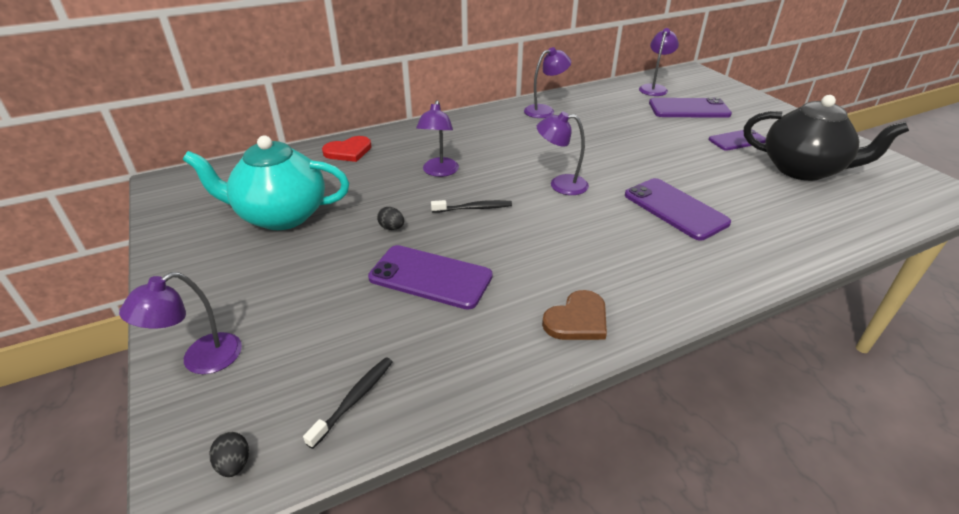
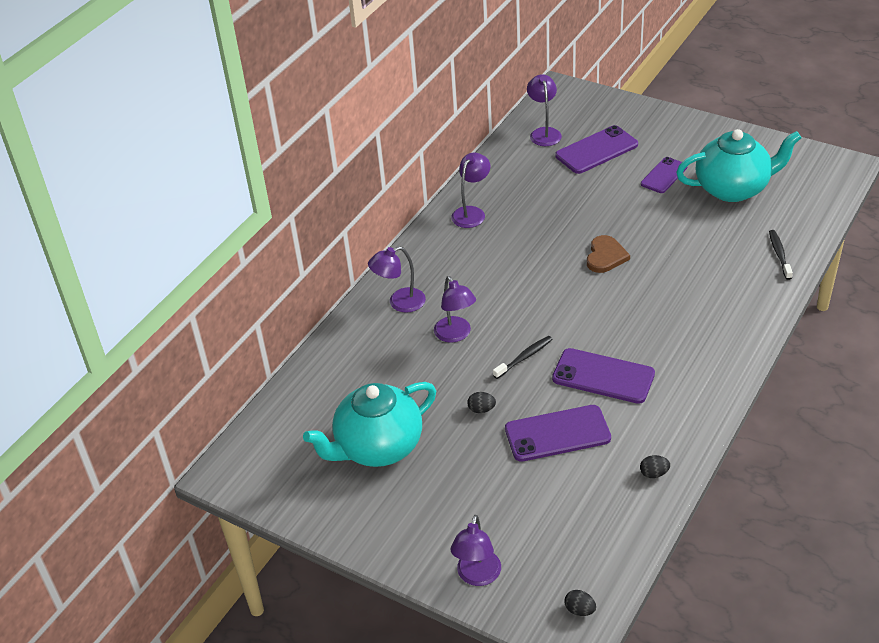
camera: 30 degrees left, 5 degrees up
(348, 151) = (347, 353): red heart -> none
(354, 400) = (604, 539): black toothbrush -> black toothbrush (779, 254)
(481, 363) = (654, 473): none -> black egg
(560, 184) = (567, 298): purple lamp -> purple lamp (400, 303)
(577, 319) = (683, 411): brown heart -> brown heart (605, 256)
(675, 209) = (671, 279): purple phone -> purple phone (603, 376)
(803, 169) = (733, 189): black teapot -> turquoise teapot

